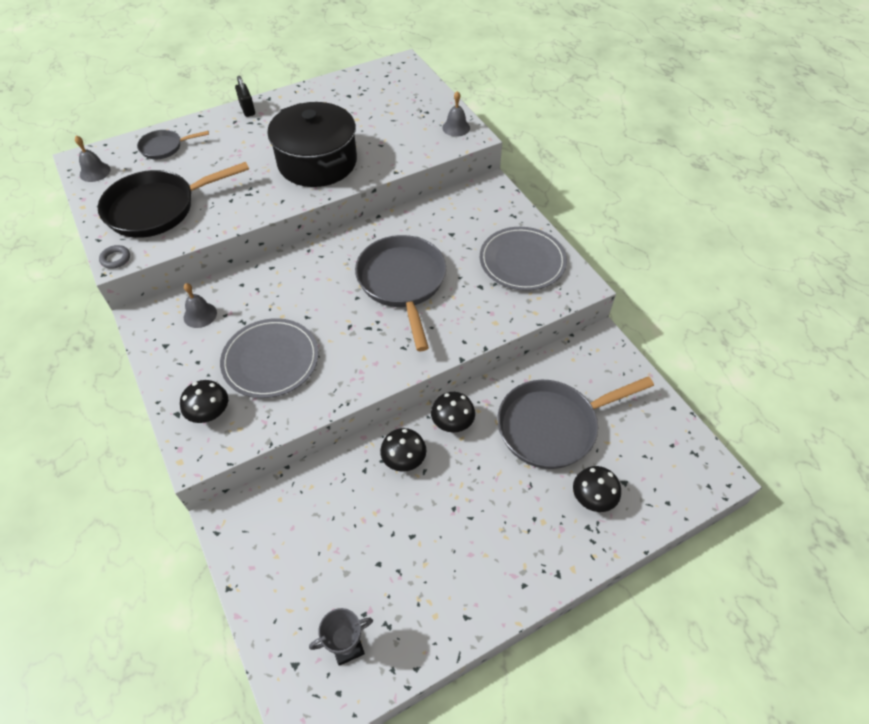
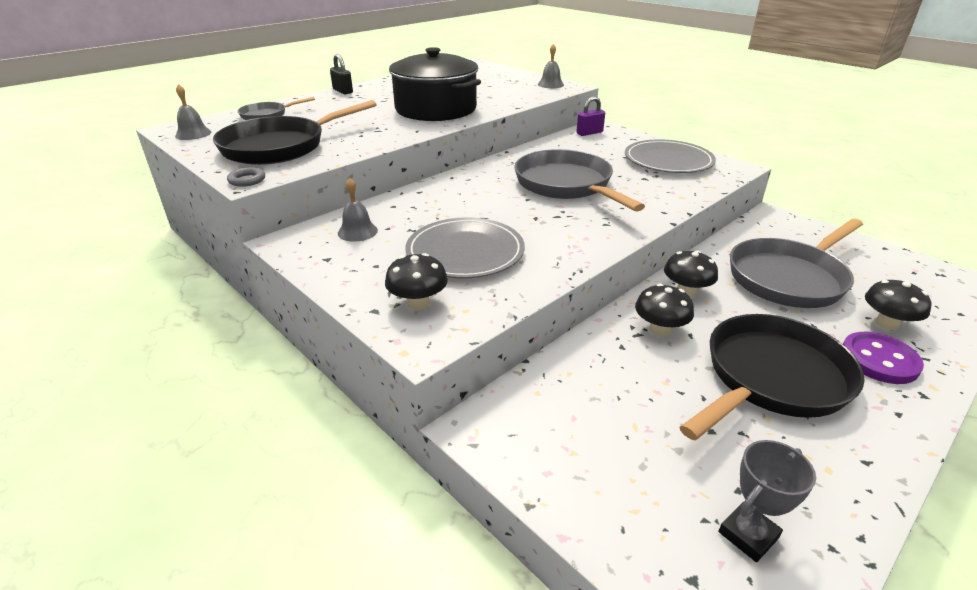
camera: 15 degrees left, 20 degrees down
(454, 529) = (771, 378): none -> black pan
(476, 197) = (589, 133): none -> purple padlock
(553, 533) = (879, 360): none -> purple button

